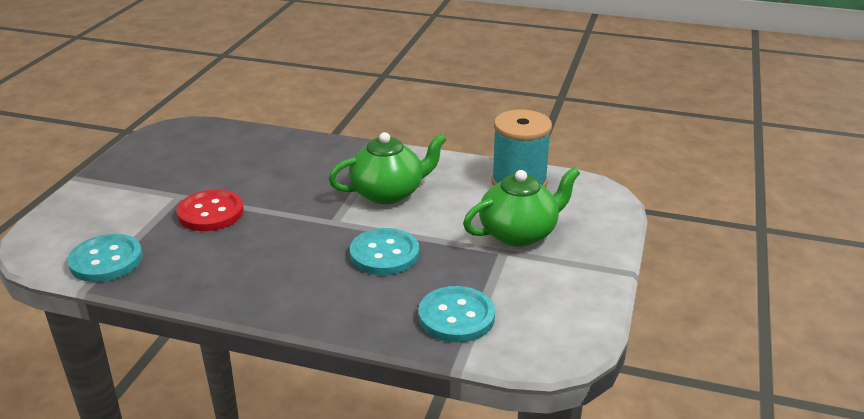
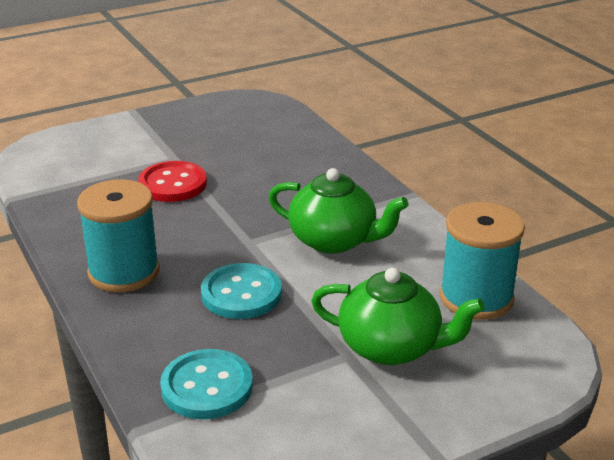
camera: 45 degrees right, 0 degrees up
(106, 260) = (54, 184): turquoise button -> none
(279, 286) = (124, 272): none -> turquoise spool

